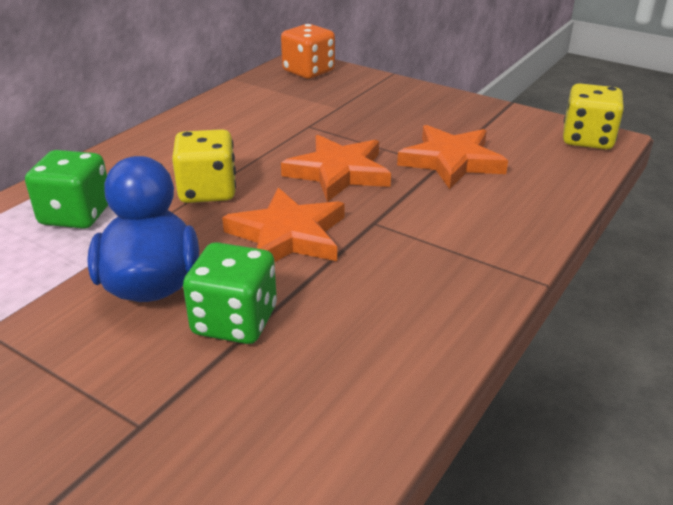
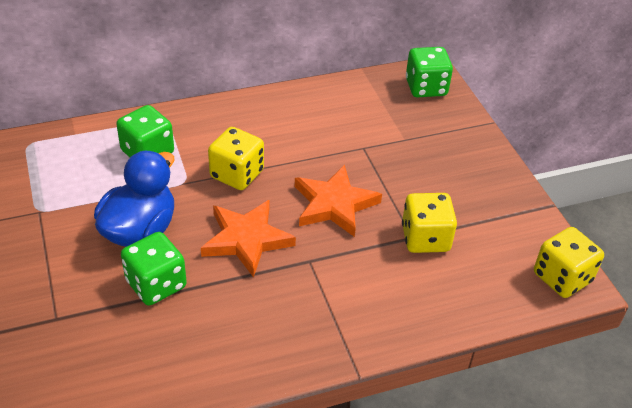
camera: 35 degrees right, 10 degrees up
(308, 71) = (426, 87): orange dice -> green dice
(451, 161) = (425, 238): orange star -> yellow dice

